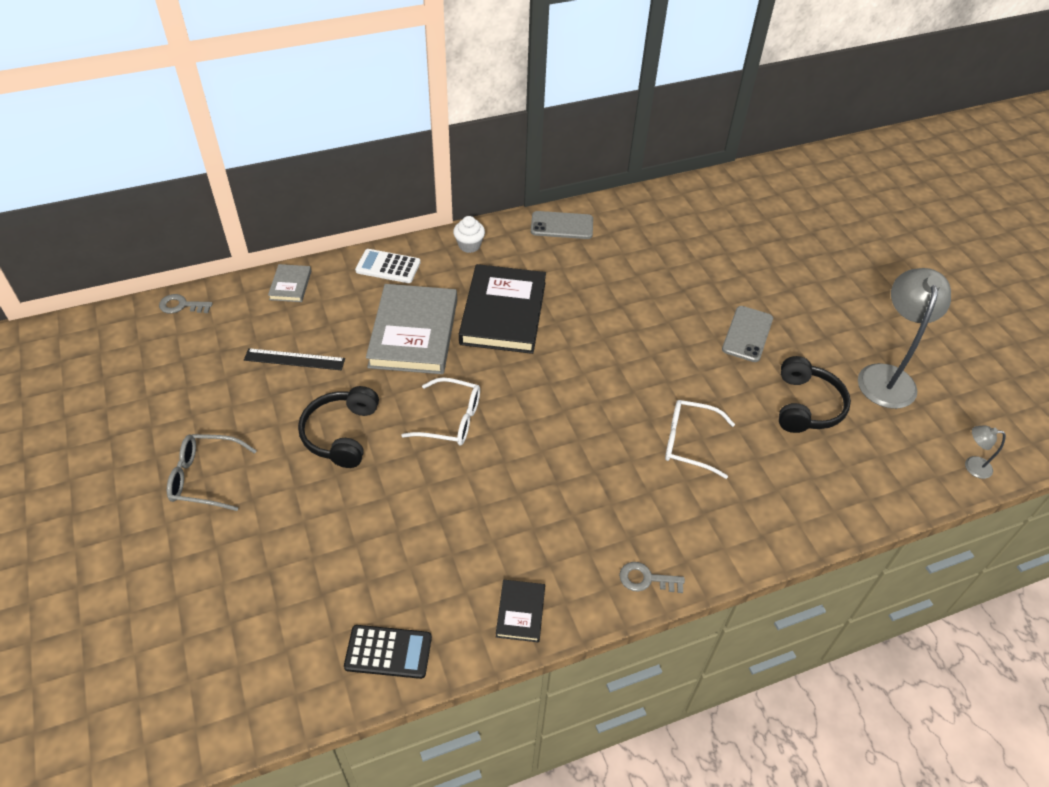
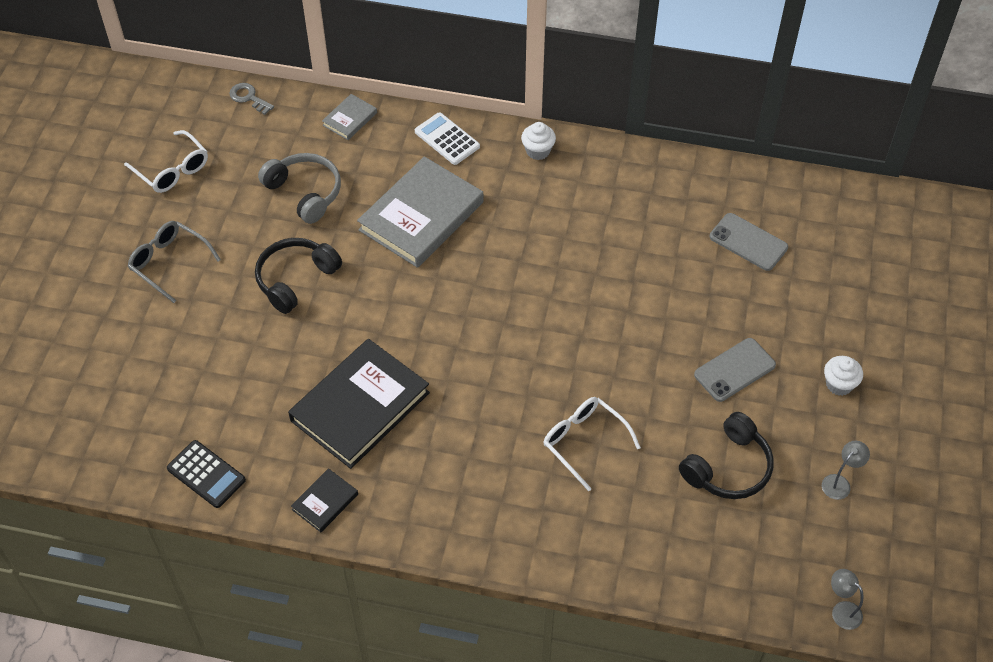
camera: 35 degrees right, 5 degrees up
(294, 359) = (305, 193): black ruler -> grey headphones
(450, 419) = (392, 312): white glasses -> white glasses (172, 169)
(503, 313) = (516, 235): black book -> black book (360, 406)
(562, 225) = (645, 170): grey phone -> grey phone (748, 242)
(646, 579) = (445, 534): grey key -> none
(823, 309) = (839, 384): none -> white cupcake
(886, 376) = (840, 483): grey lamp -> grey lamp, size x0.43

